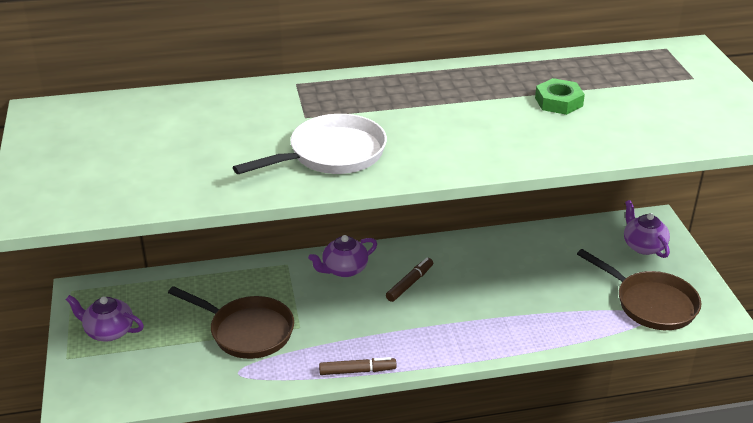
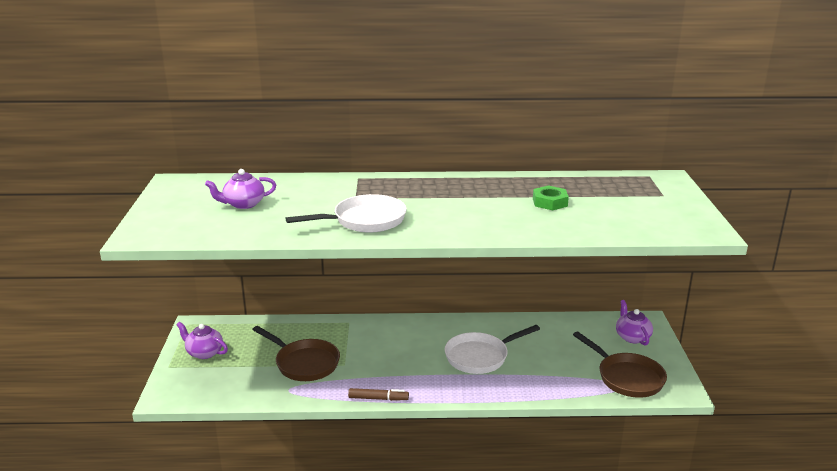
camera: 10 degrees right, 10 degrees down
(344, 269) = (390, 330): purple teapot -> purple teapot (243, 204)
(410, 283) = (437, 344): brown marker -> none
(468, 295) = (480, 356): none -> white pan

